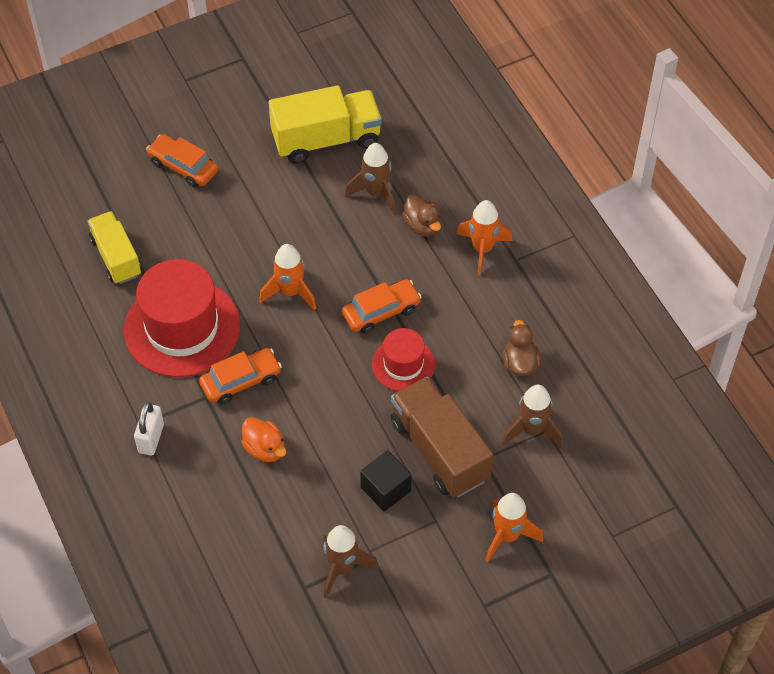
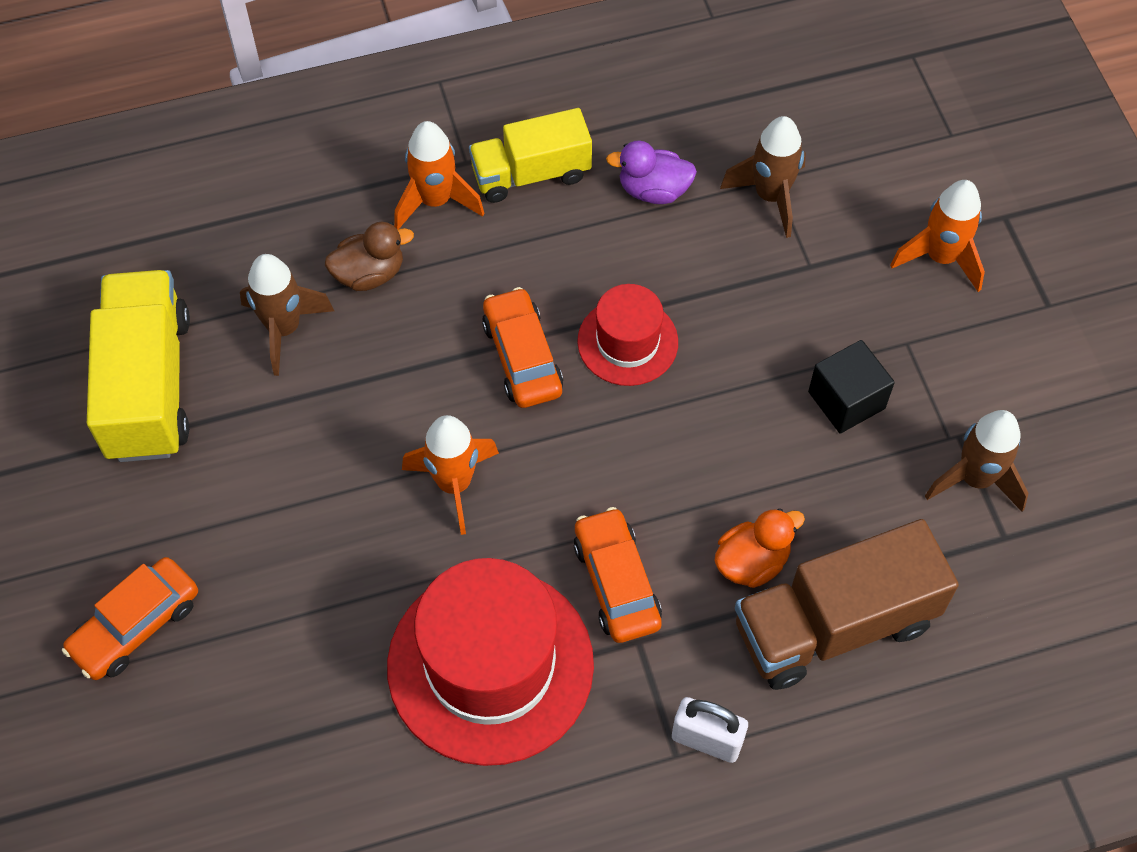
camera: 80 degrees left, 5 degrees up
(116, 257) = (310, 764): yellow truck -> yellow truck (531, 173)
(439, 450) = (788, 318): brown truck -> brown truck (834, 624)
(520, 363) = (653, 190): brown duck -> purple duck

